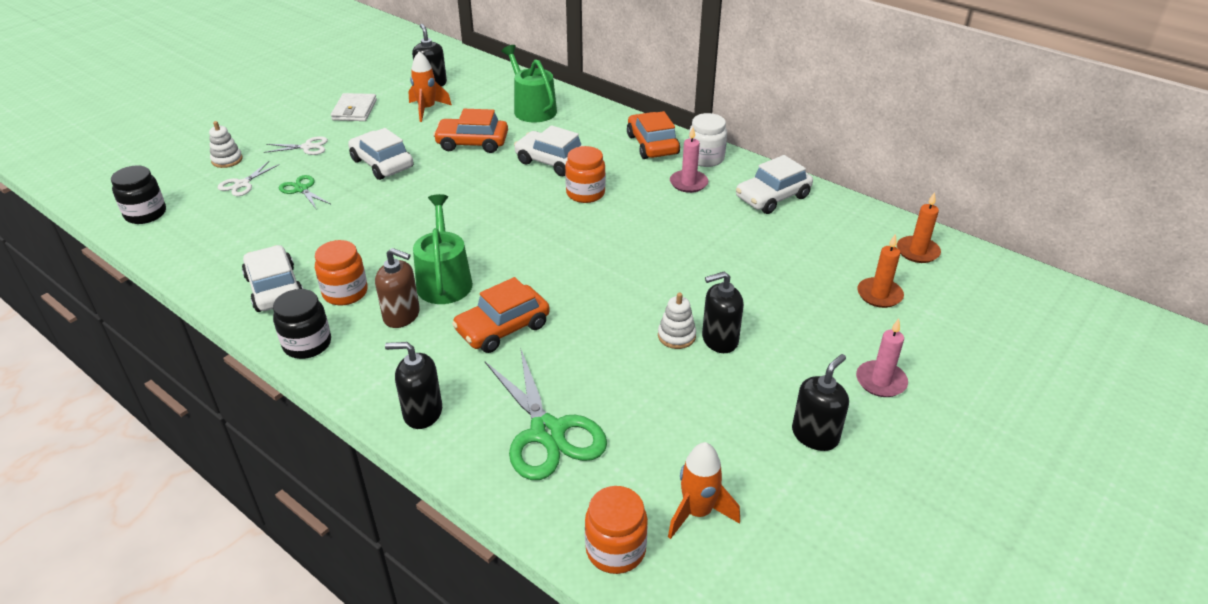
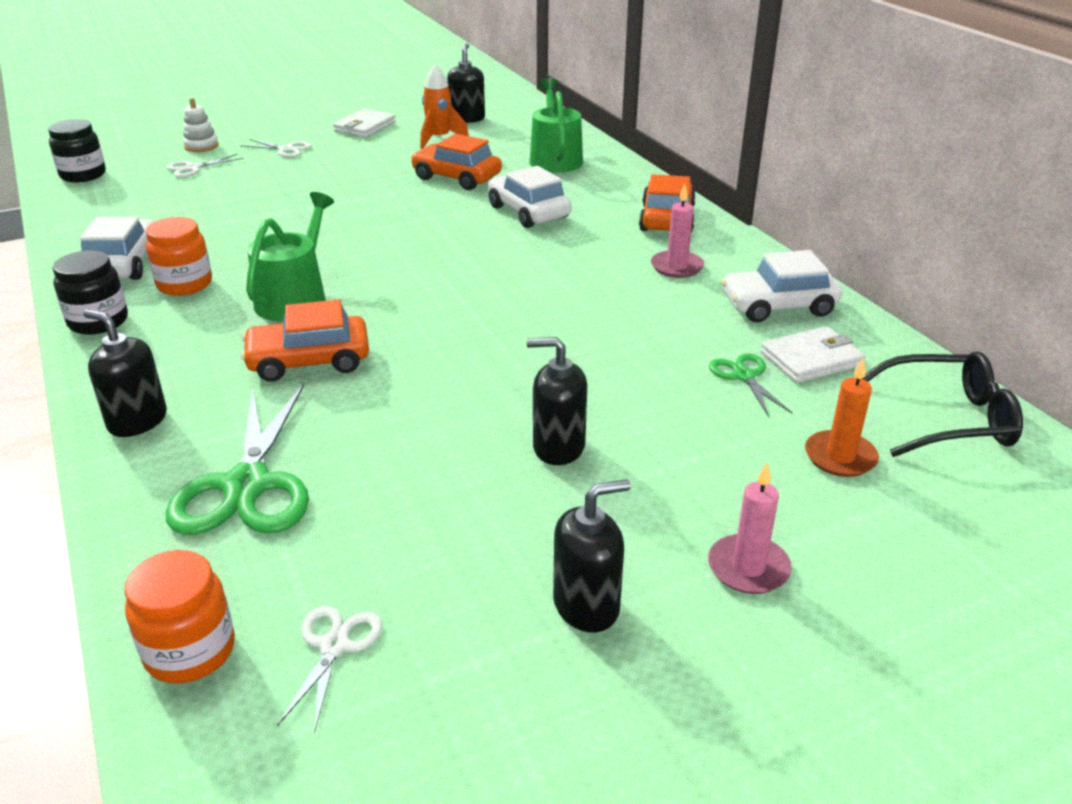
camera: 25 degrees right, 5 degrees down
(301, 189) = (242, 184): green scissors -> green scissors (744, 376)
(382, 164) = (343, 178): white car -> none
(402, 315) = (217, 320): brown soap dispenser -> none
(585, 193) = (537, 250): orange jar -> none
(676, 336) = (506, 427): white stacking toy -> none
(698, 512) = (335, 646): orange rocket -> white scissors
(705, 158) = (723, 246): white jar -> none
(819, 232) = (811, 359): none -> white wallet
(917, 251) = (947, 419): orange candle -> black glasses

